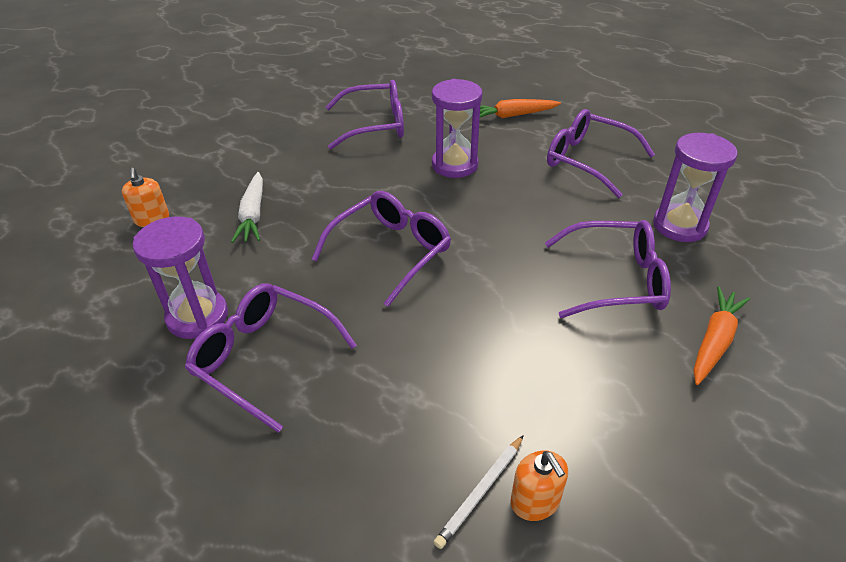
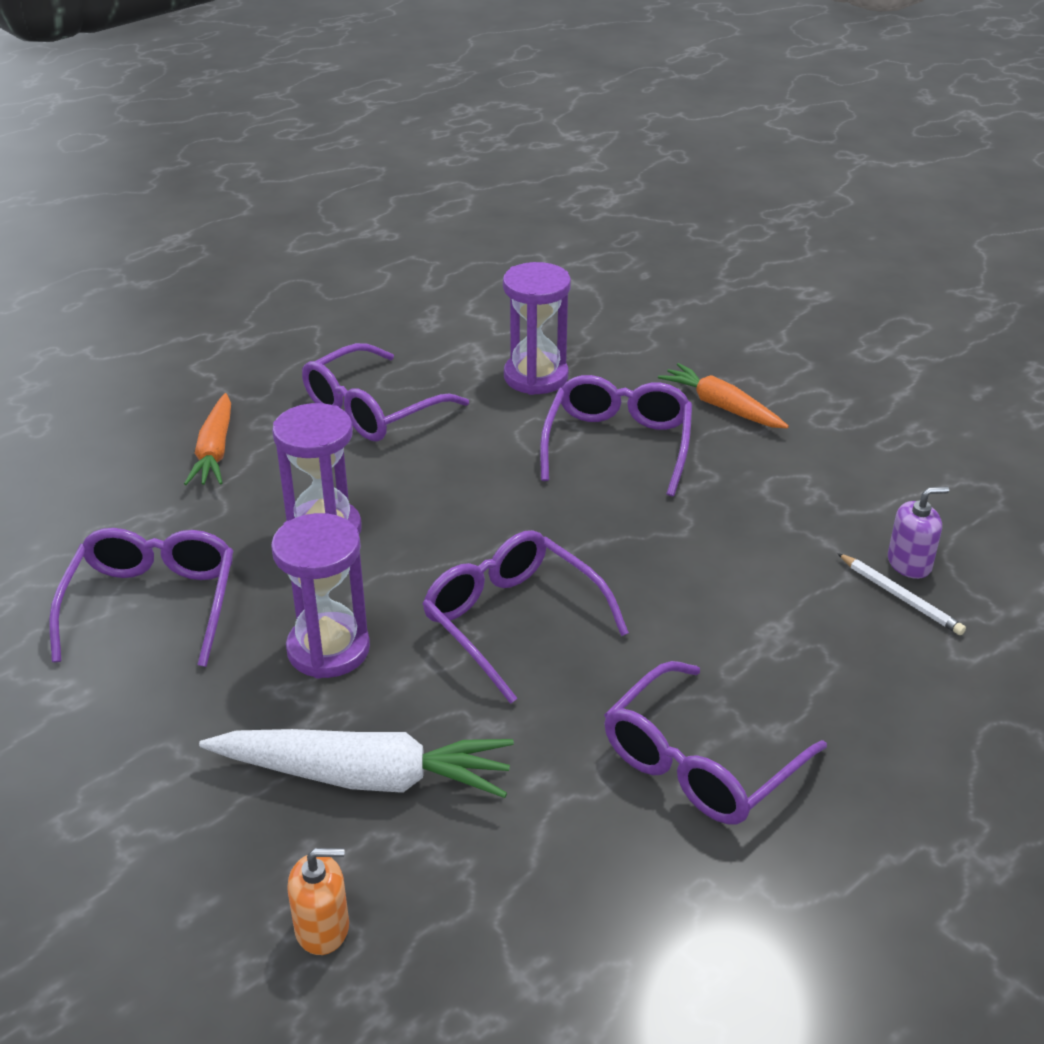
camera: 80 degrees left, 5 degrees down
(197, 317) = (605, 842): purple hourglass -> purple hourglass (328, 649)
(253, 214) = (364, 776): white carrot -> white carrot, size x1.55
(535, 501) = (909, 563): orange soap dispenser -> purple soap dispenser

